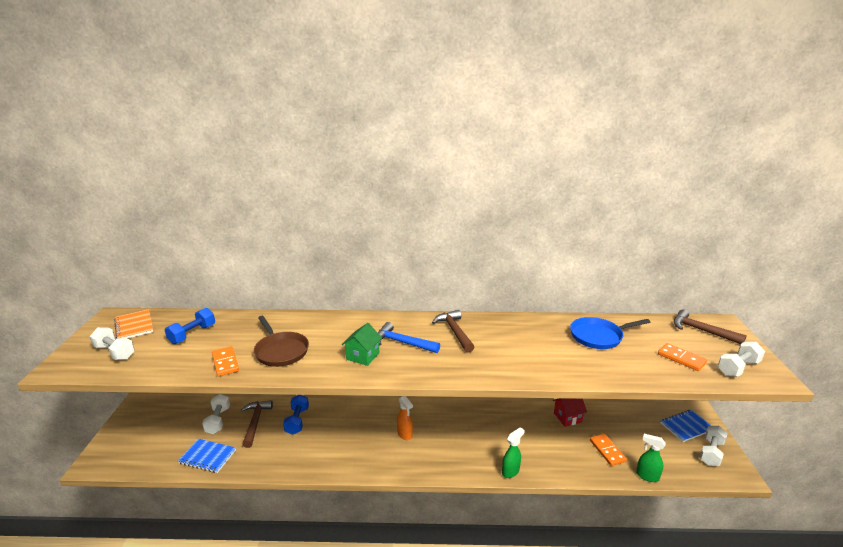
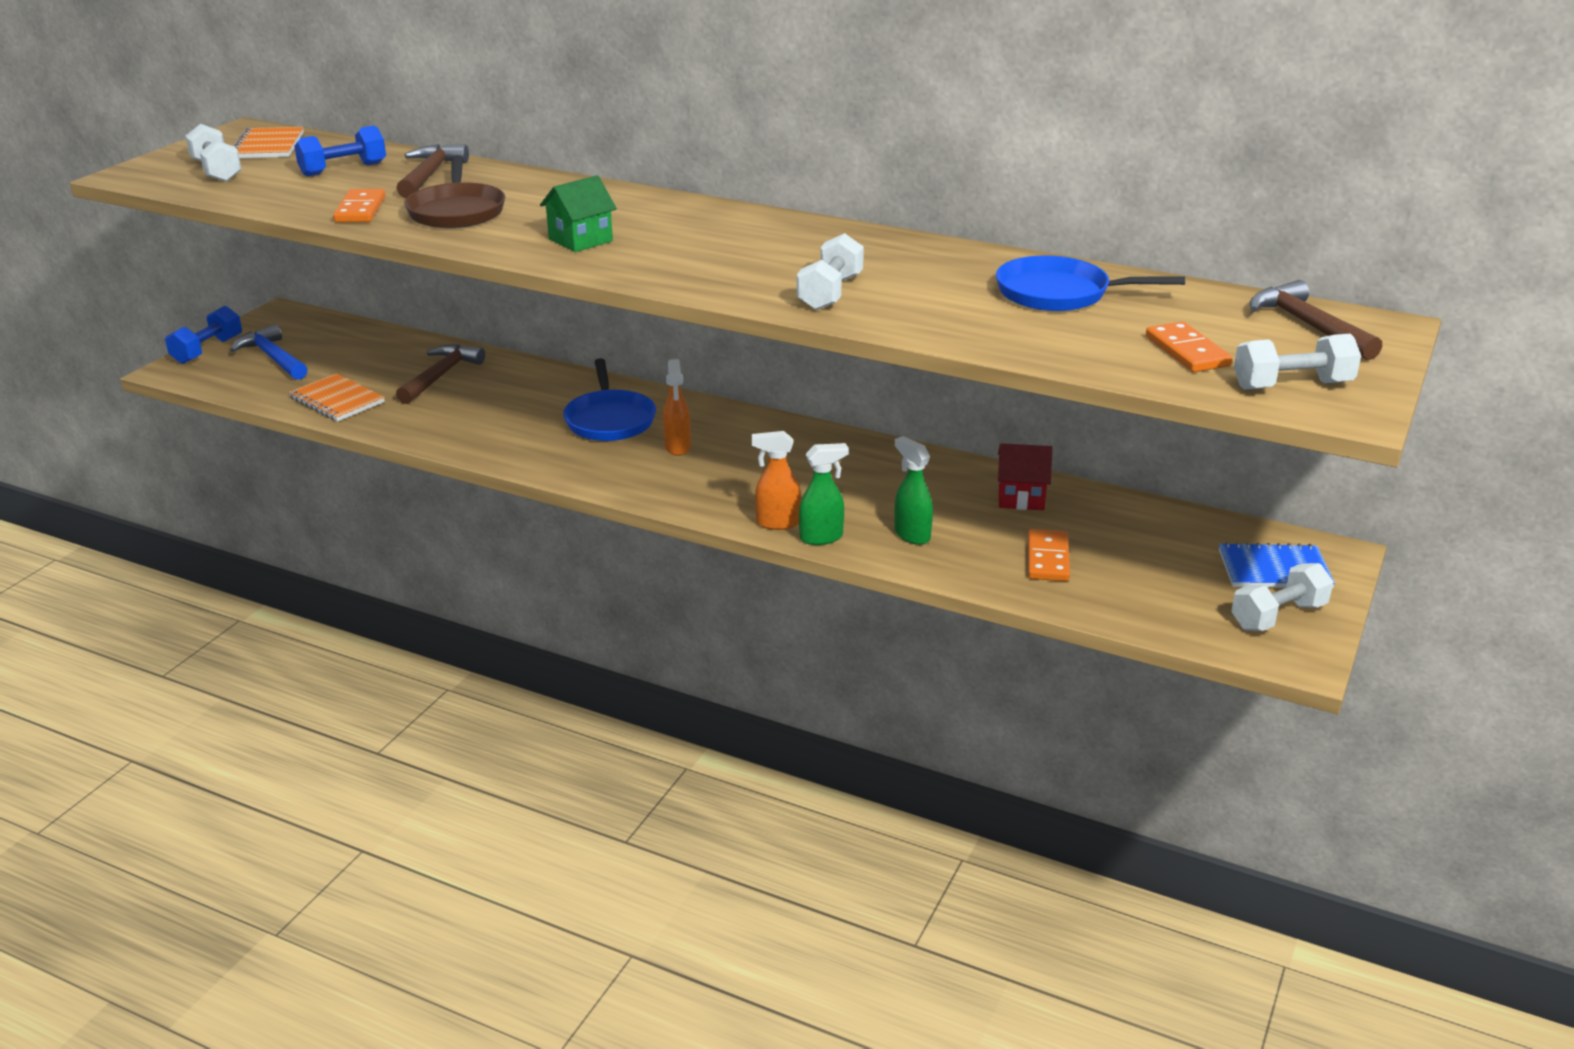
camera: 25 degrees right, 5 degrees up
(207, 456) = (337, 400): blue notebook -> orange notebook
(218, 420) = (384, 361): white dumbbell -> white dumbbell (830, 293)
(297, 421) = (509, 389): blue dumbbell -> blue dumbbell (207, 350)
(360, 426) = (610, 420): none -> blue pan
(402, 342) = (668, 236): blue hammer -> blue hammer (273, 358)
(454, 331) = (781, 239): brown hammer -> brown hammer (429, 175)
(485, 469) = (777, 523): none -> orange spray bottle
(647, 476) = (1088, 609): green spray bottle -> green spray bottle (911, 535)

